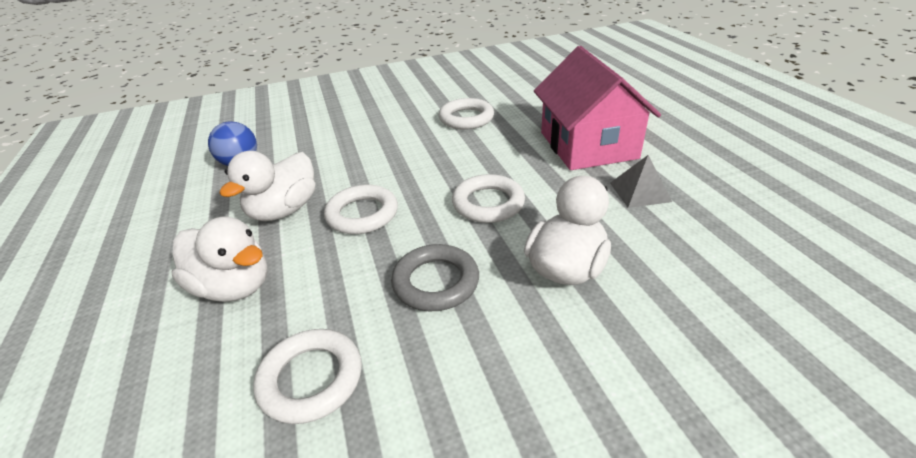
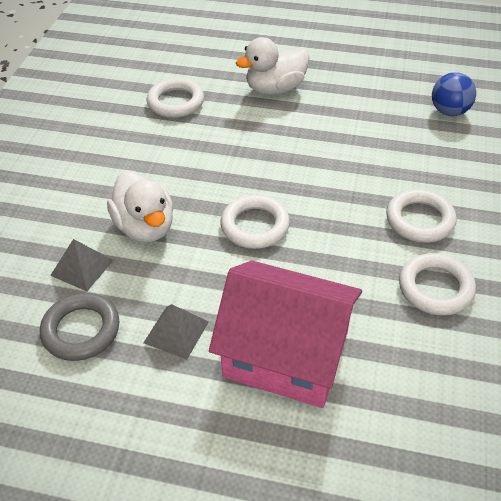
camera: 120 degrees right, 10 degrees up
(284, 210) = (346, 121): white duck -> none
(362, 214) = (305, 155): white ring -> white ring (419, 220)
(436, 282) = (196, 164): grey ring -> grey ring (81, 330)
(668, 282) = (82, 267): none -> grey pyramid

